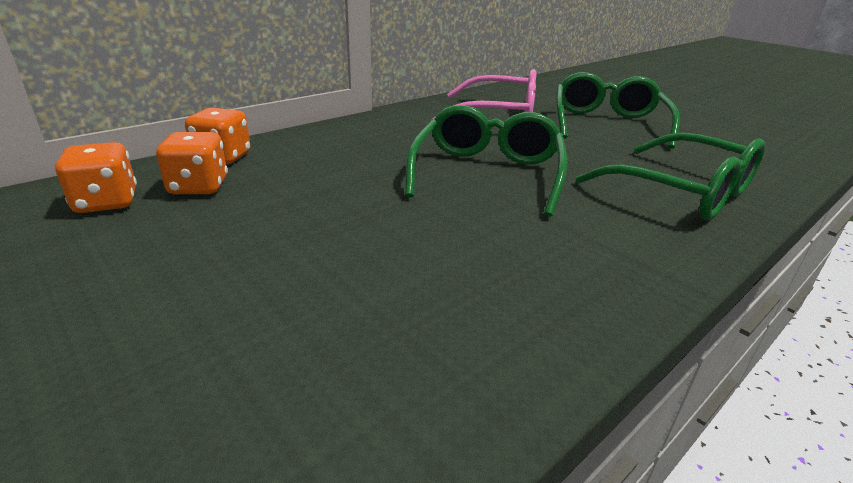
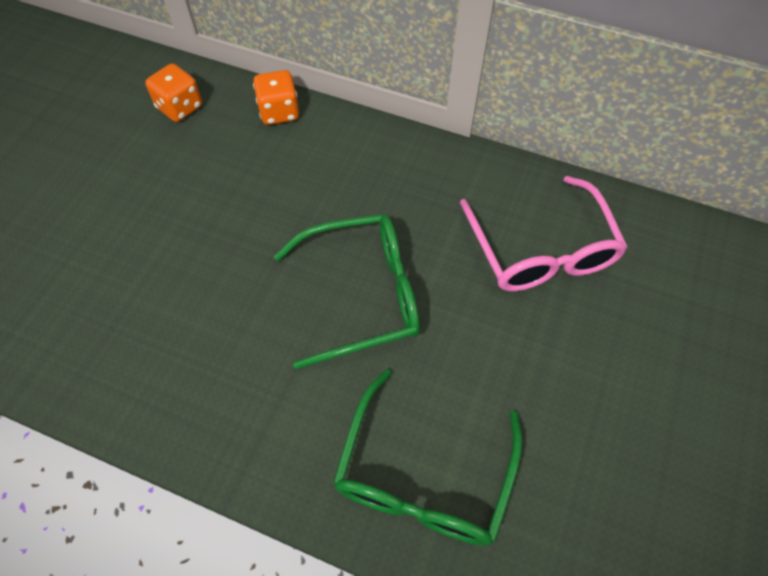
camera: 65 degrees right, 30 degrees up
(199, 187) = (225, 133): orange dice -> none
(607, 124) = (607, 369): green glasses -> none

